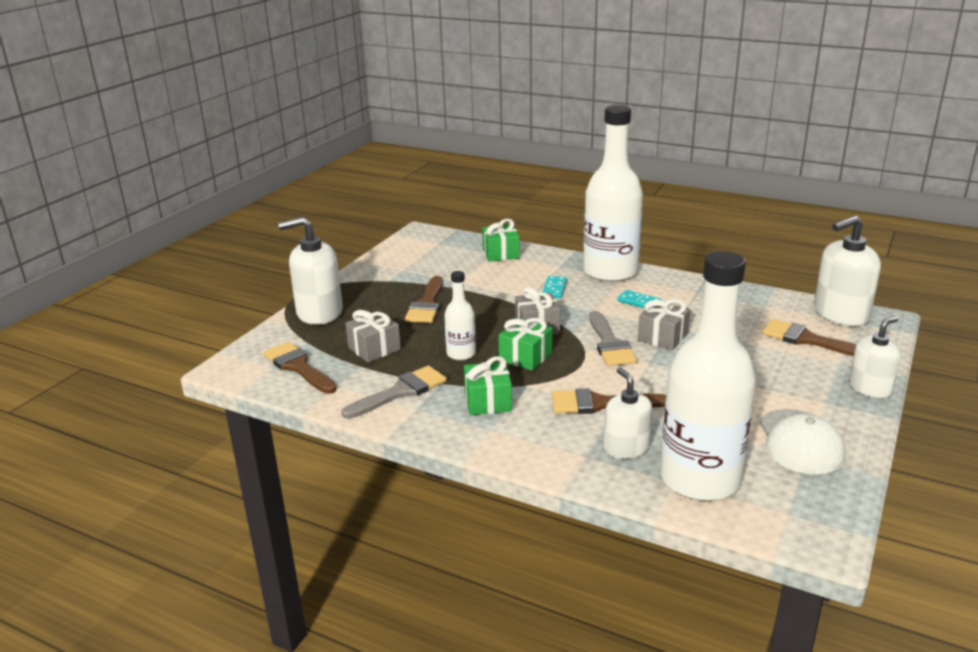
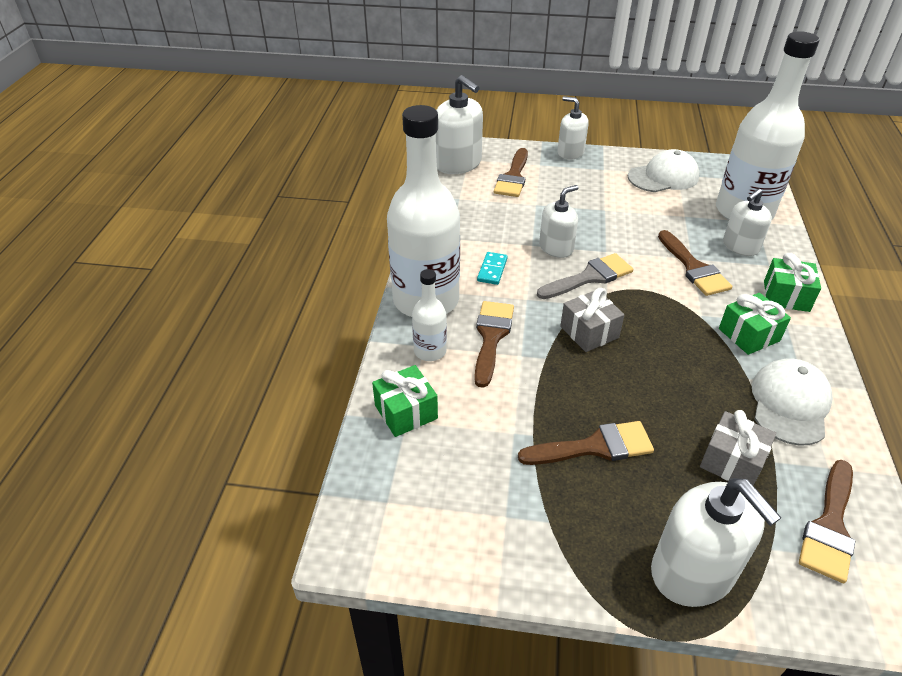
camera: 110 degrees left, 15 degrees up
(400, 392) = (790, 404): grey brush -> white cap
(461, 354) = (684, 378): white bottle -> white bottle (430, 351)
(525, 356) = (653, 328): green gift -> green gift (786, 296)
(554, 289) = (491, 337): turquoise domino -> brown brush
(662, 337) = (556, 248): grey gift -> white soap dispenser

